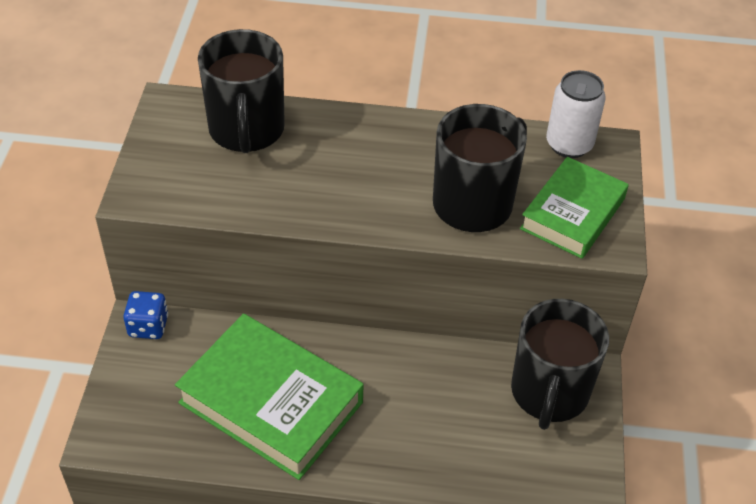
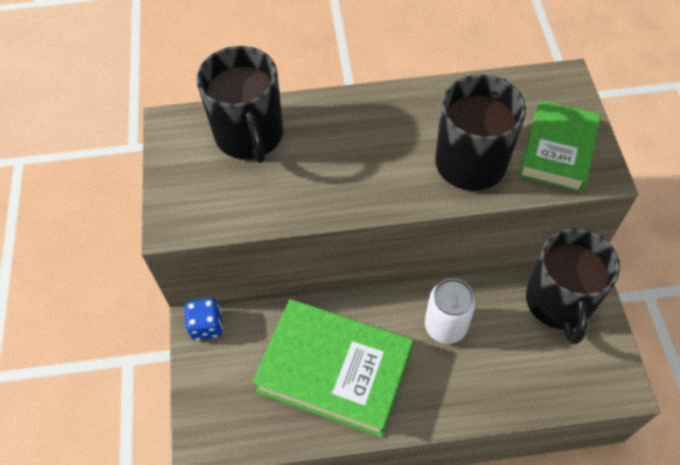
camera: 10 degrees left, 10 degrees up
(569, 144) = (531, 85): white can -> white can (445, 326)

